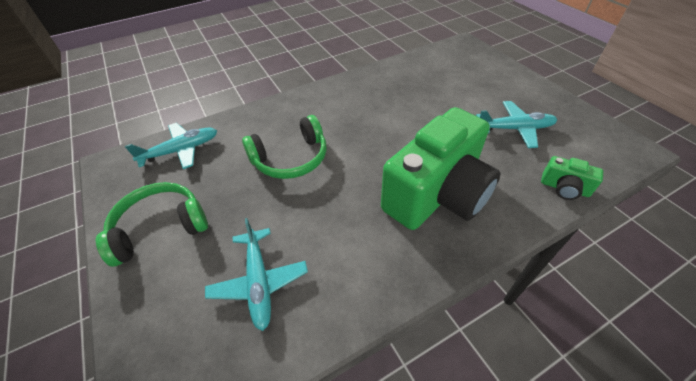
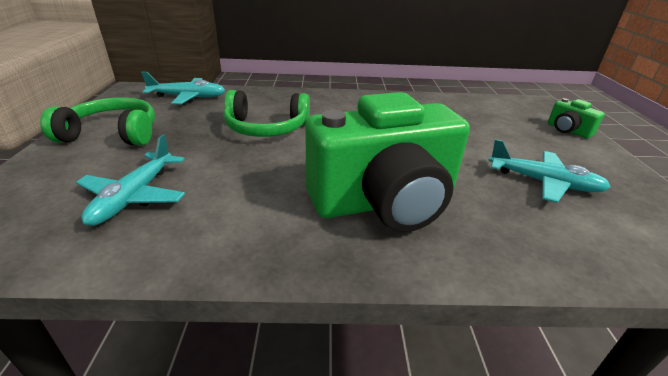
camera: 25 degrees right, 15 degrees down
(564, 188) = (570, 259): green camera -> green camera (567, 130)

